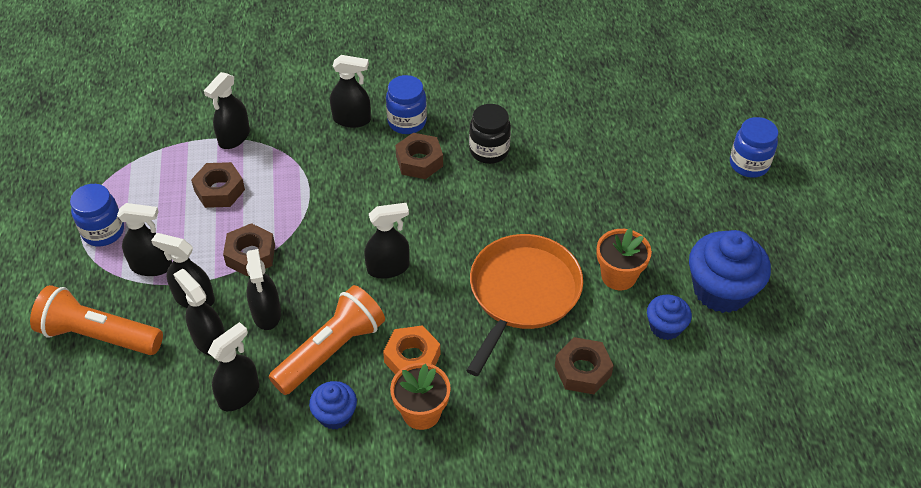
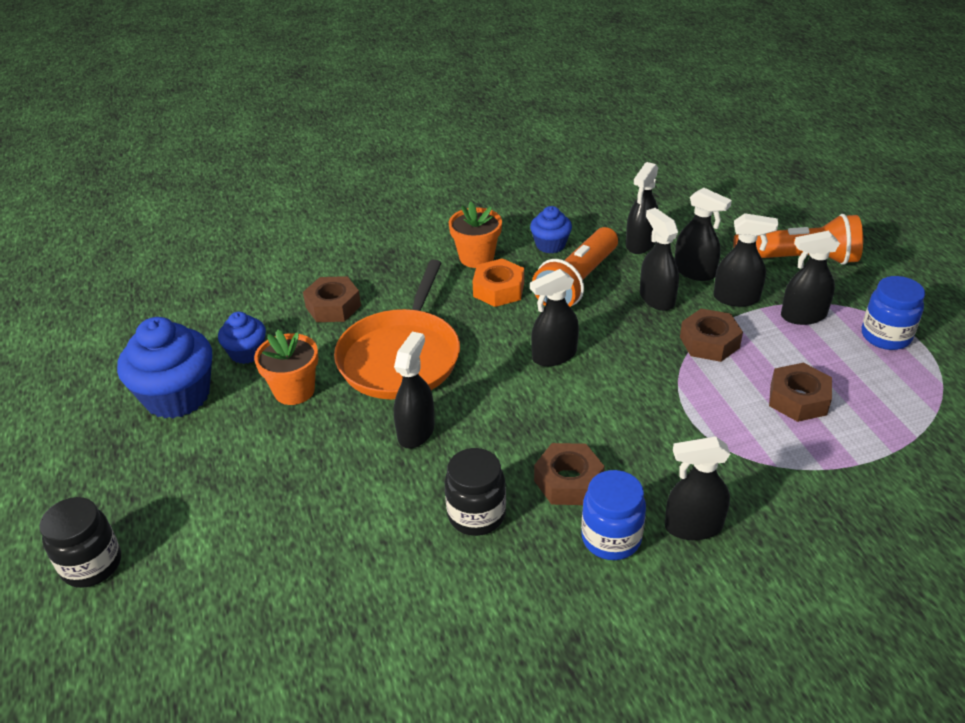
camera: 170 degrees right, 10 degrees down
(234, 137) = (836, 468): black spray bottle -> black spray bottle (416, 431)
(749, 164) = (92, 565): blue jar -> black jar

